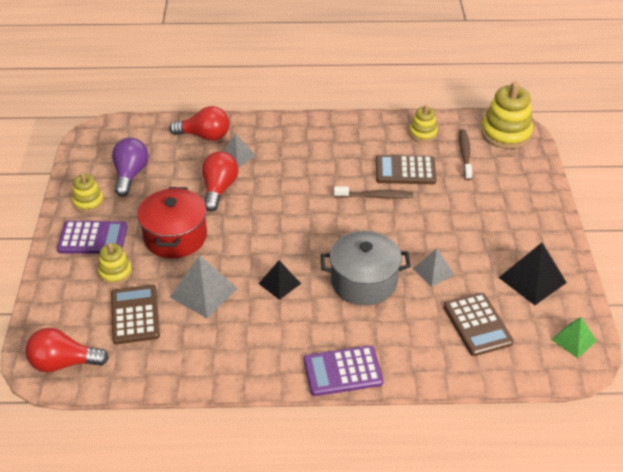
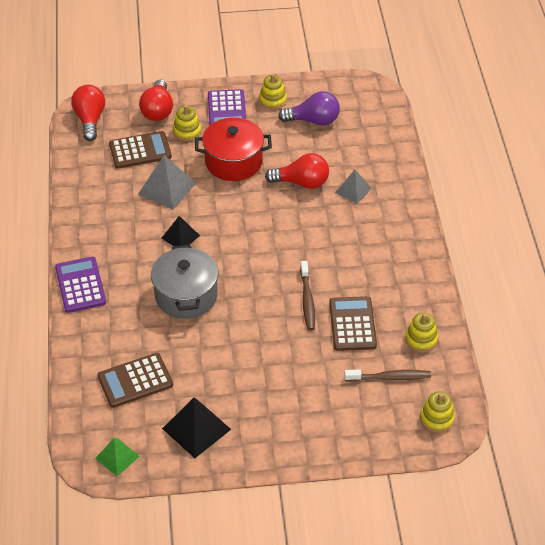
camera: 85 degrees right, 5 degrees up
(204, 136) = (381, 163): red light bulb -> red light bulb (158, 110)
(433, 271) = (203, 348): grey pyramid -> none
(506, 133) = (436, 418): yellow stacking toy -> yellow stacking toy, size x0.56

